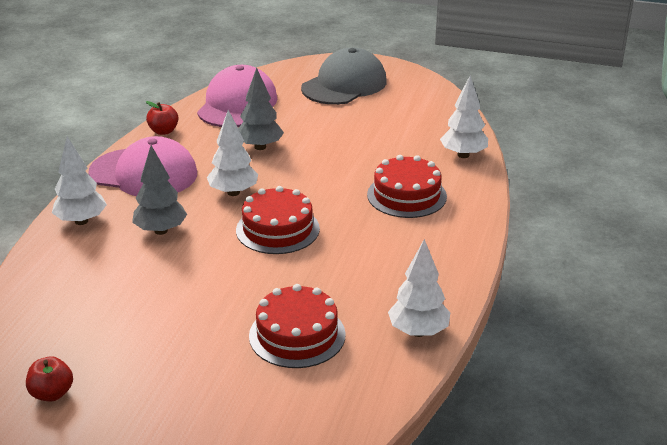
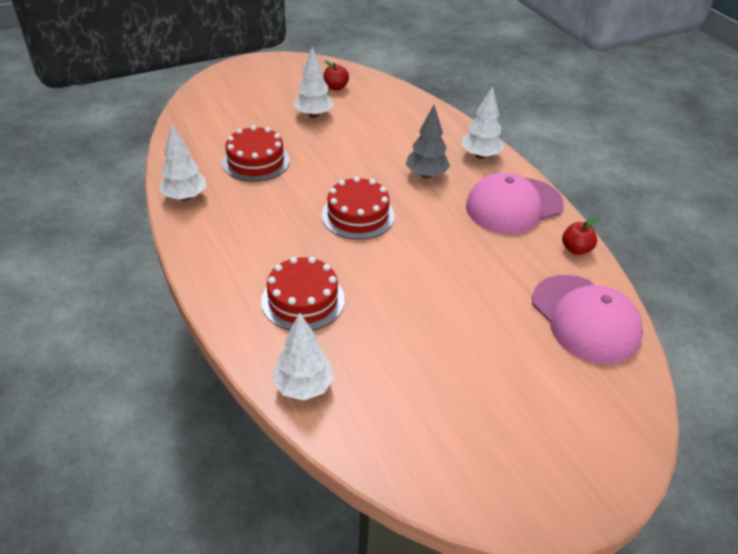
camera: 135 degrees right, 10 degrees up
(233, 192) = (431, 226): white tree -> white tree (313, 115)
(260, 147) = (483, 280): grey tree -> none
(344, 85) = (550, 427): grey cap -> none

